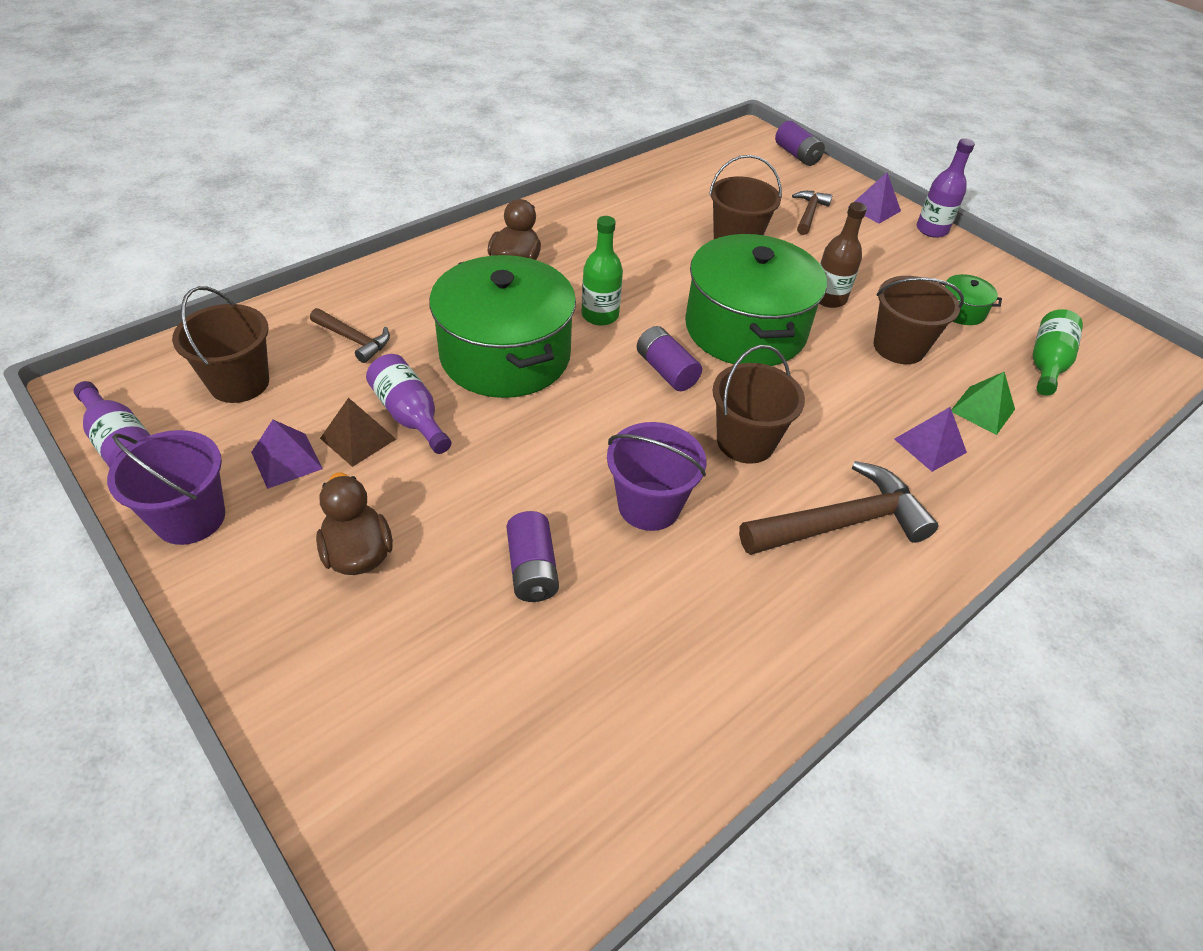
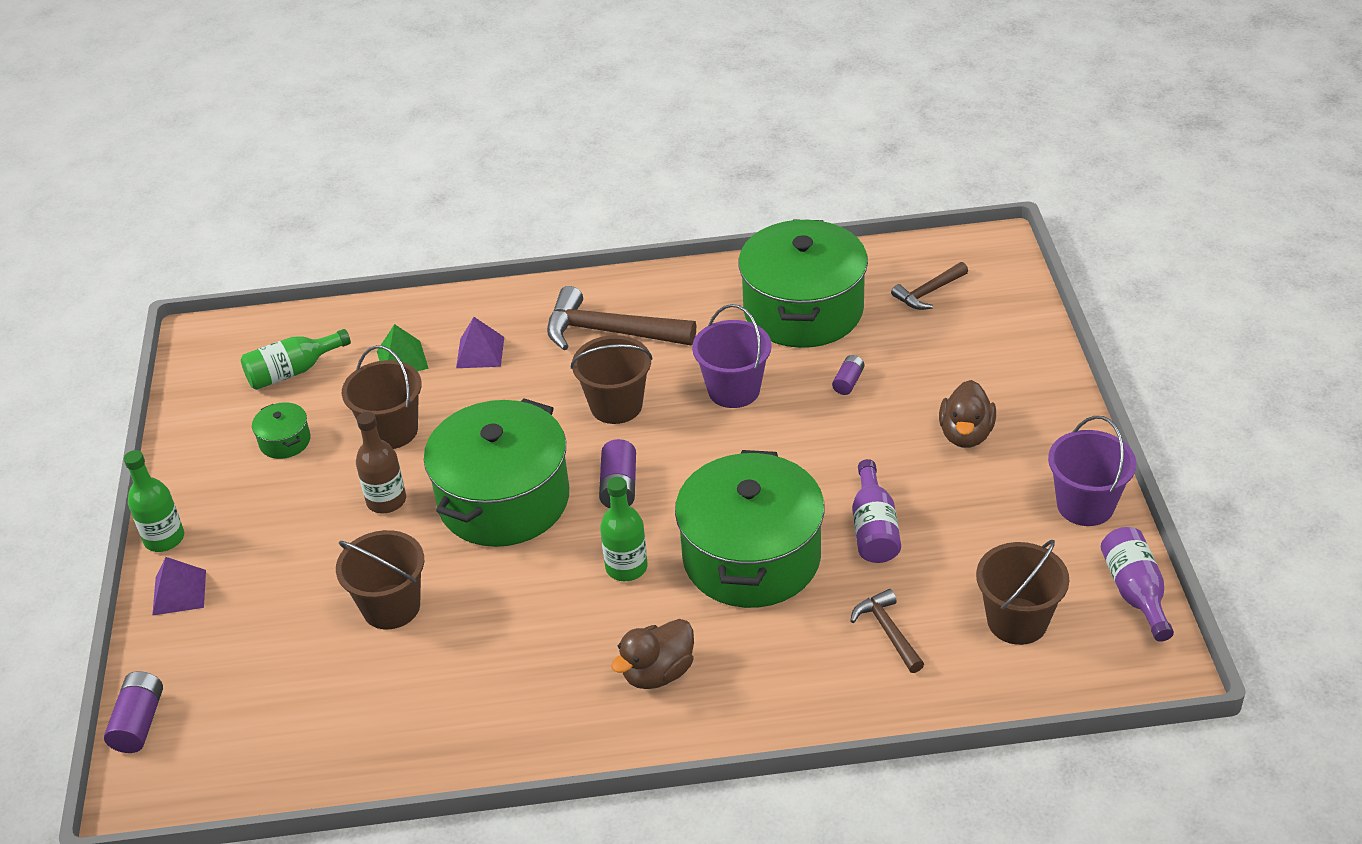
camera: 140 degrees left, 5 degrees down
(286, 460) = (996, 526): purple pyramid -> none
(358, 438) = (928, 523): brown pyramid -> none
(532, 569) = (848, 382): purple battery -> purple battery, size x0.62
(659, 658) = (803, 310): none -> green pot
(809, 213) = (260, 615): brown hammer -> brown hammer (928, 292)
(931, 230) = (164, 539): purple bottle -> green bottle

